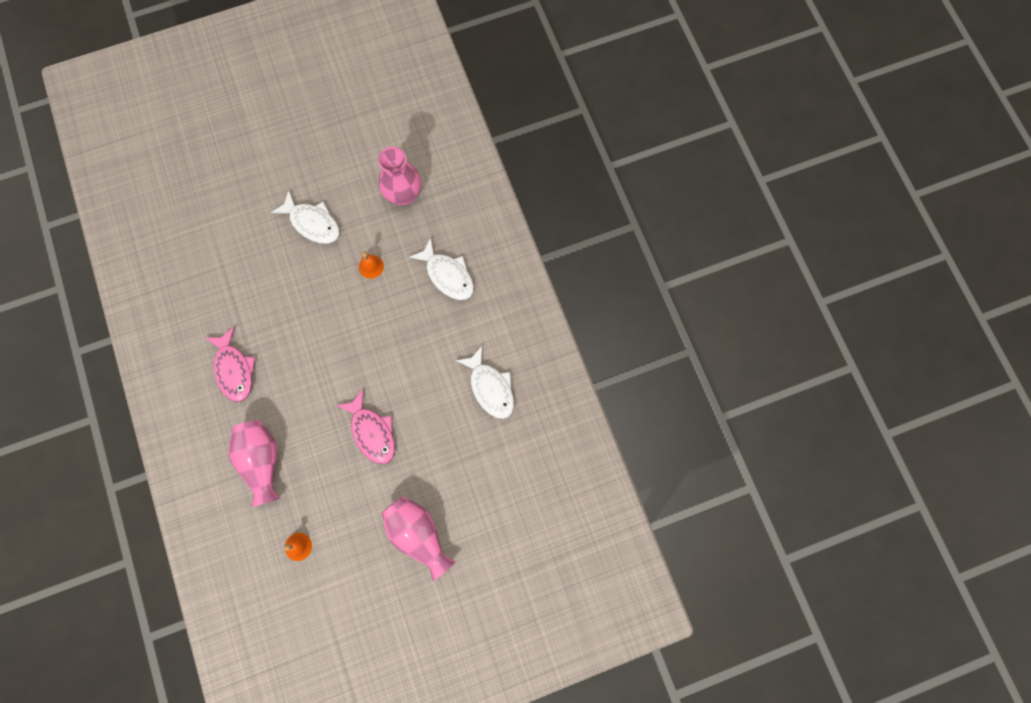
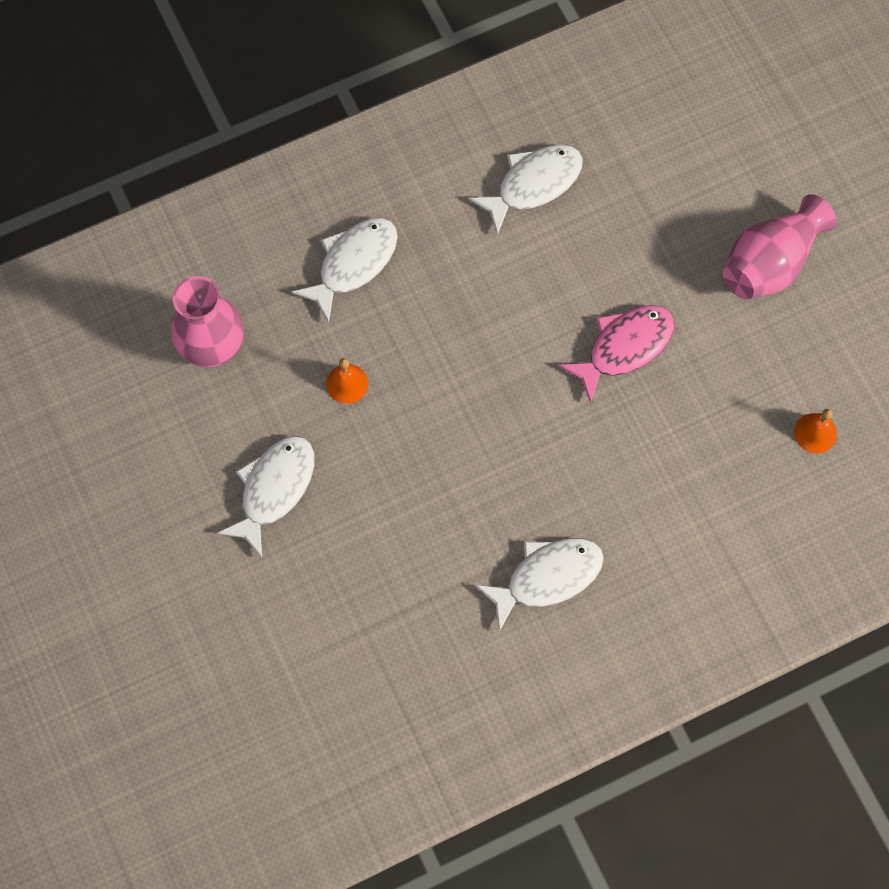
camera: 95 degrees left, 5 degrees down
(234, 370) = (547, 577): pink fish -> white fish
(262, 461) = (692, 508): pink vase -> none

